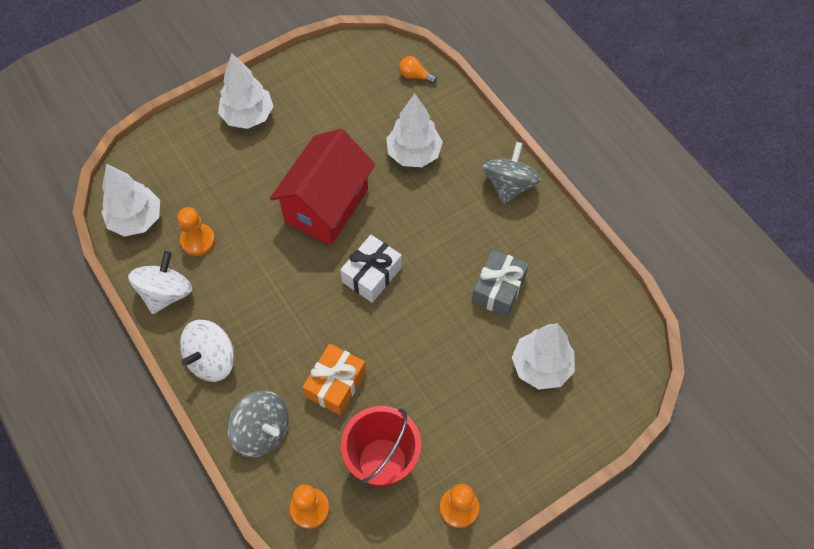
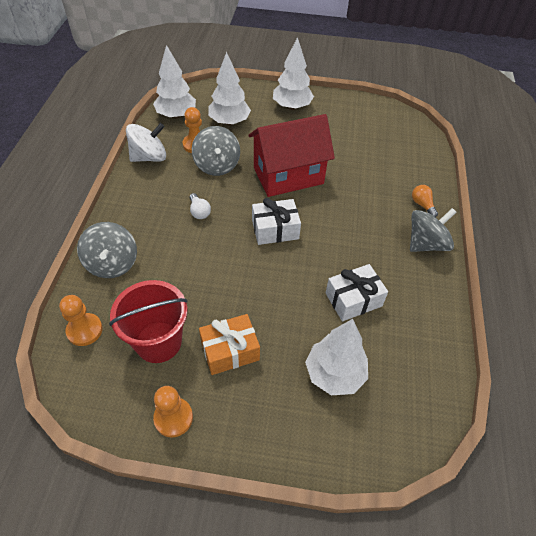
camera: 40 degrees right, 10 degrees down
(211, 360) = (132, 205): white spinning top -> none
(246, 248) = (217, 165): none -> grey spinning top
(284, 313) = (199, 212): none -> white light bulb
(336, 384) = (184, 272): orange gift -> orange gift (230, 351)
(414, 154) = (374, 184): white tree -> white tree (229, 122)
(415, 76) = (419, 146): orange light bulb -> orange light bulb (422, 205)
(498, 289) = (353, 299): grey gift -> white gift

